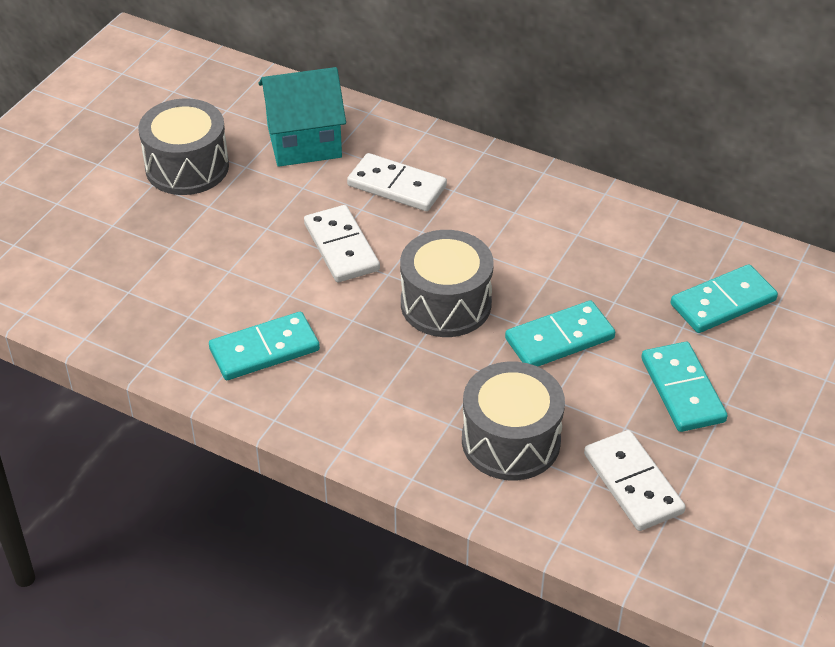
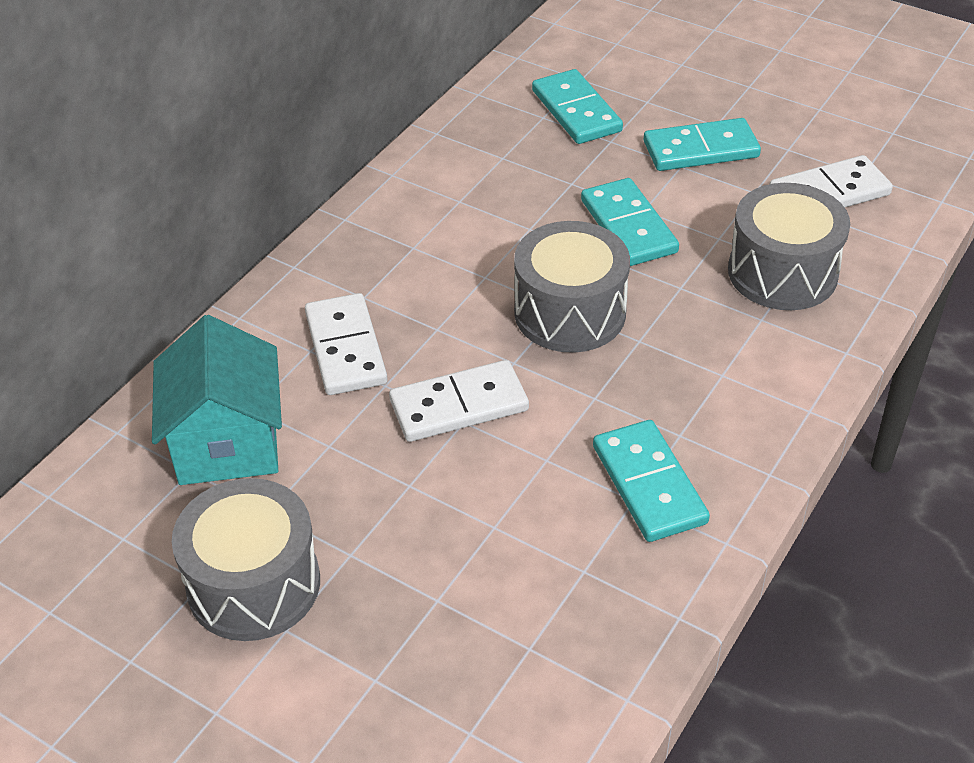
camera: 85 degrees left, 0 degrees up
(397, 186) = (345, 348): white domino -> white domino turned 45 degrees counterclockwise

